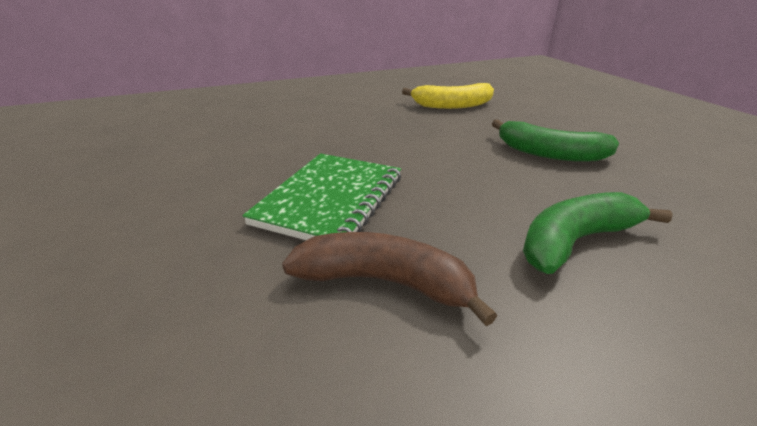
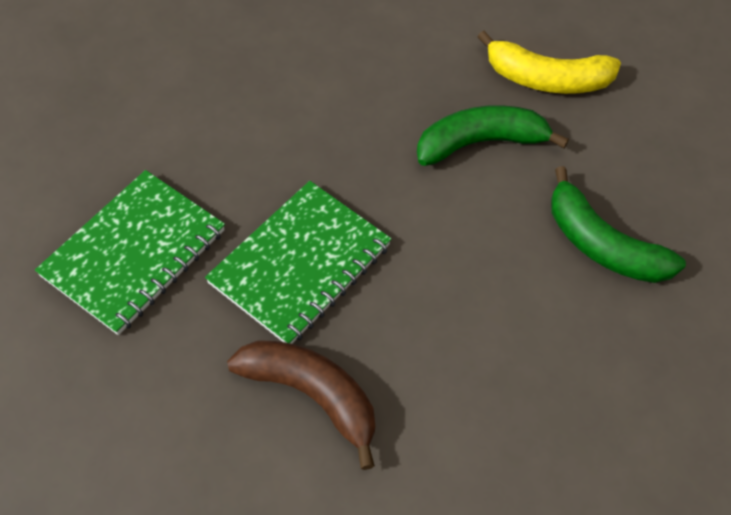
camera: 15 degrees right, 25 degrees up
(166, 221) = (134, 253): none -> green notebook
(575, 241) = (515, 399): green banana -> green banana (480, 143)

